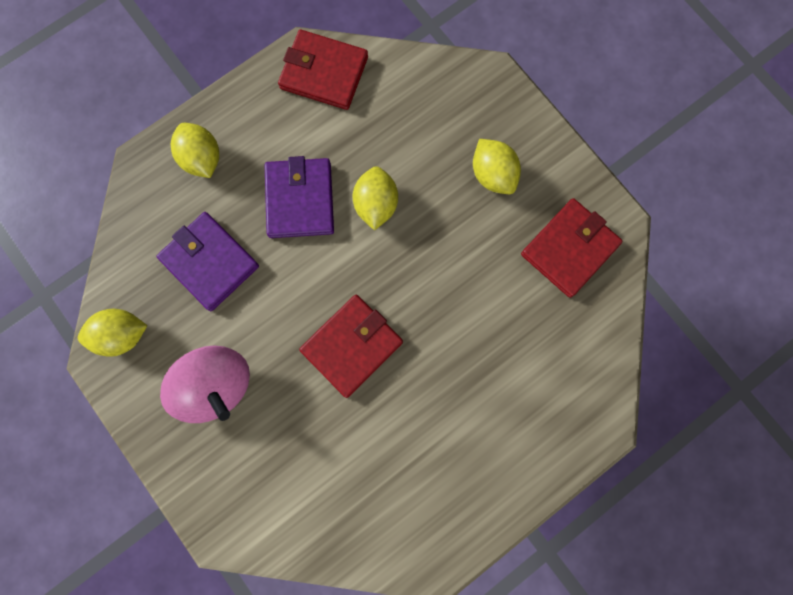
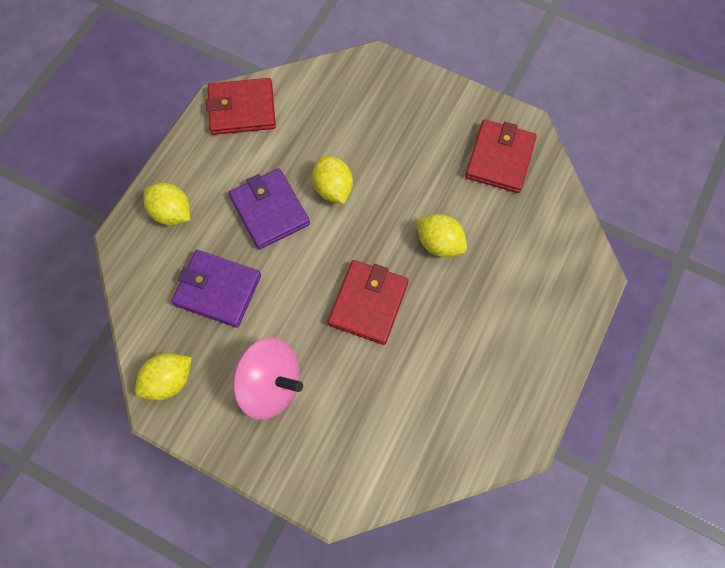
camera: 25 degrees left, 10 degrees down
(493, 174) = (413, 129): yellow lemon -> yellow lemon (439, 243)

